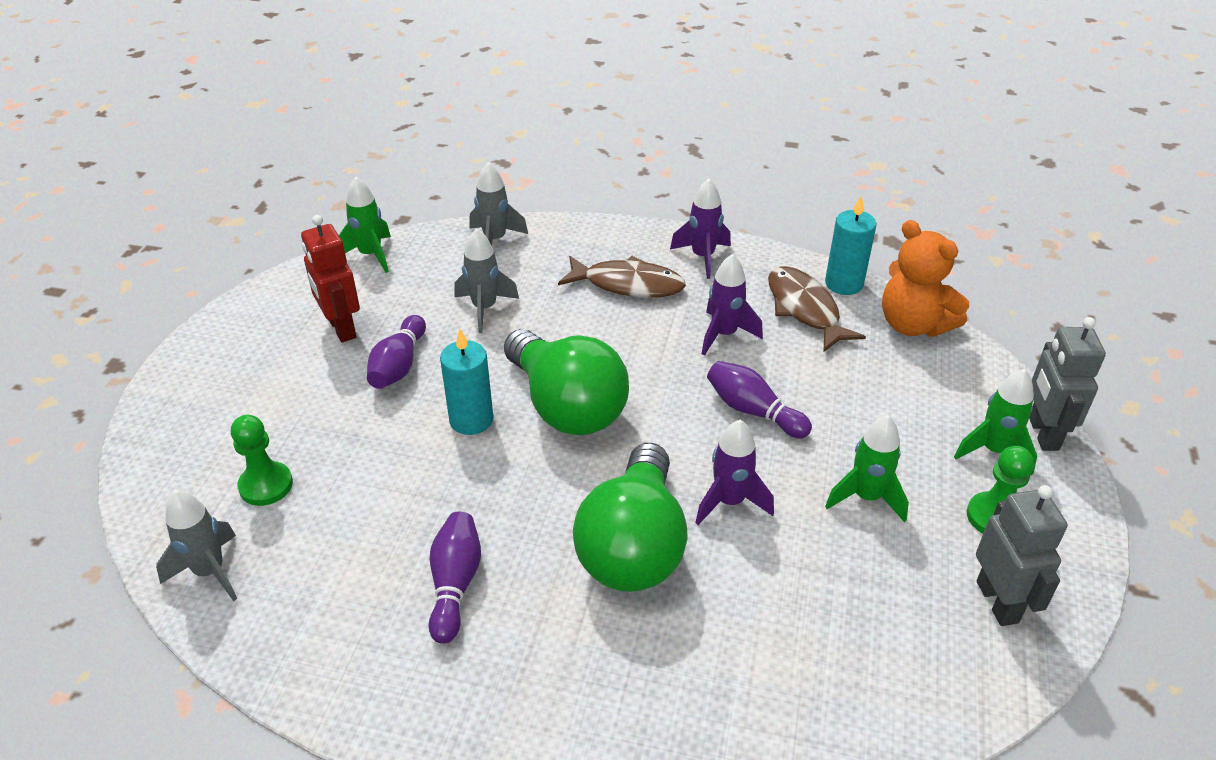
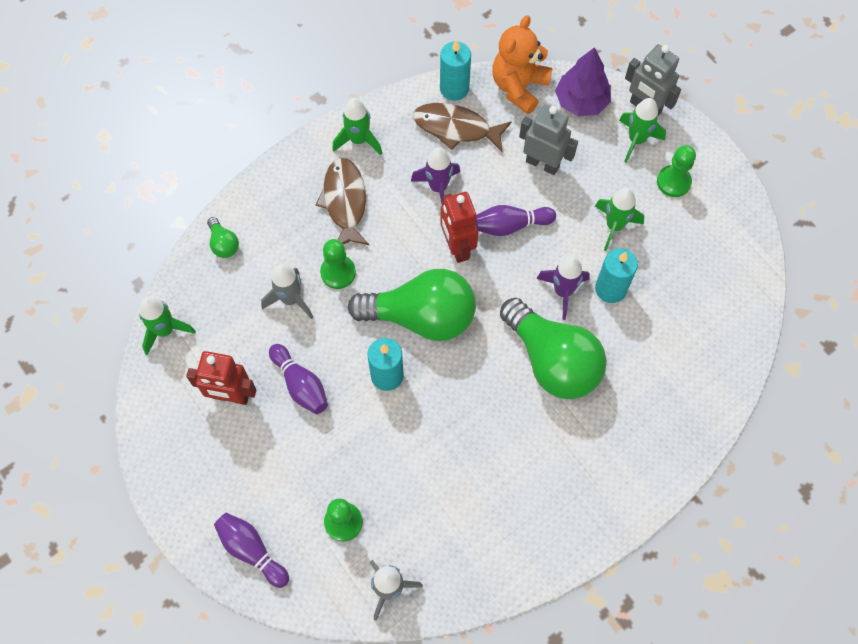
camera: 50 degrees left, 25 degrees up
(455, 584) = (505, 466): purple bowling pin -> purple bowling pin (252, 550)
(495, 240) = (223, 244): grey rocket -> green light bulb
(548, 322) = (338, 272): none -> green pawn
(628, 284) = (345, 202): brown fish -> brown fish turned 60 degrees counterclockwise
(677, 386) = (457, 247): none -> red robot
(702, 257) = (358, 140): purple rocket -> green rocket
(785, 543) = (610, 289): none -> turquoise candle
(913, 324) = (519, 87): orange teddy bear -> orange teddy bear turned 120 degrees clockwise
(969, 378) = (581, 101): none -> purple tree
(998, 602) = (718, 229): grey robot -> grey robot (542, 164)

